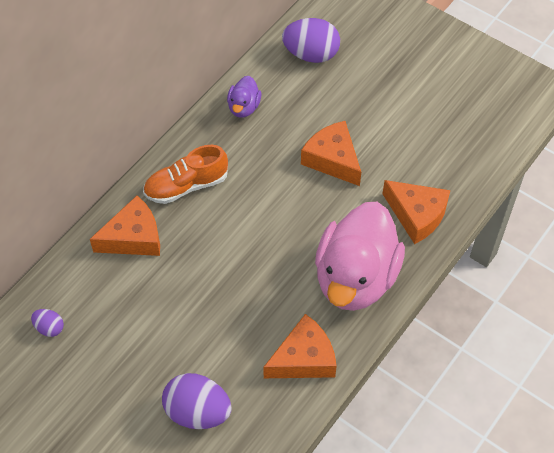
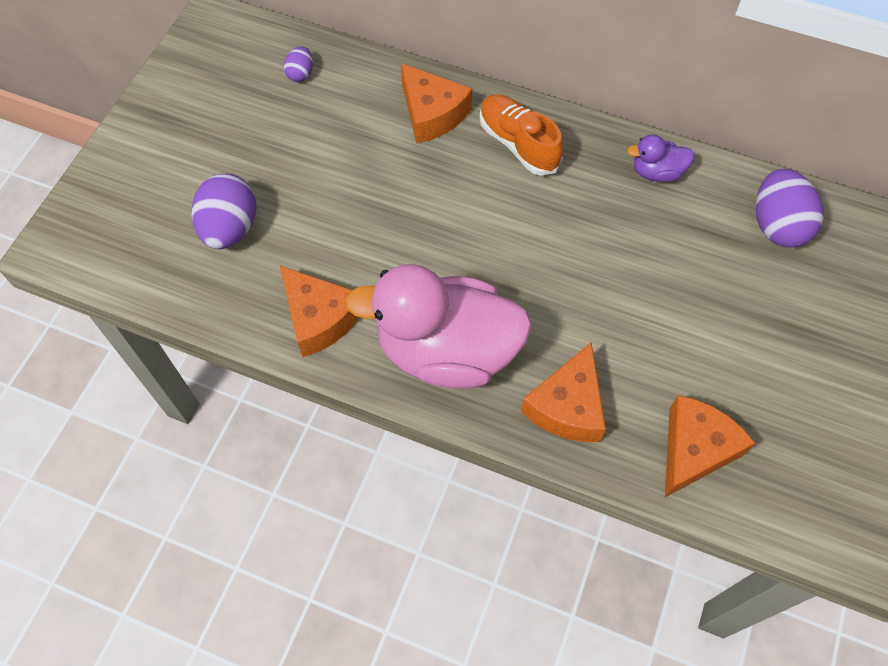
camera: 75 degrees right, 5 degrees up
(332, 160) = (617, 287): orange cheese -> orange cheese (694, 449)

